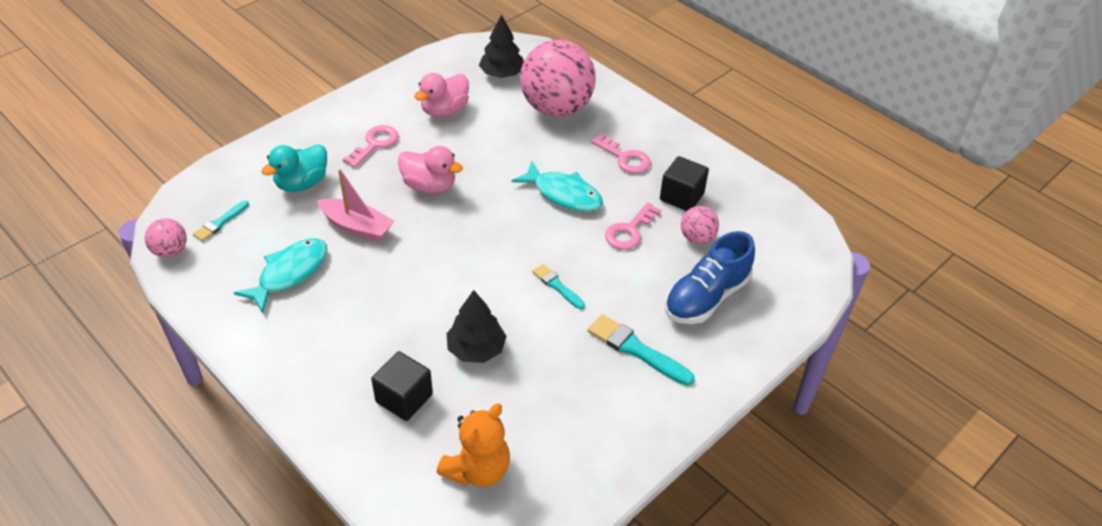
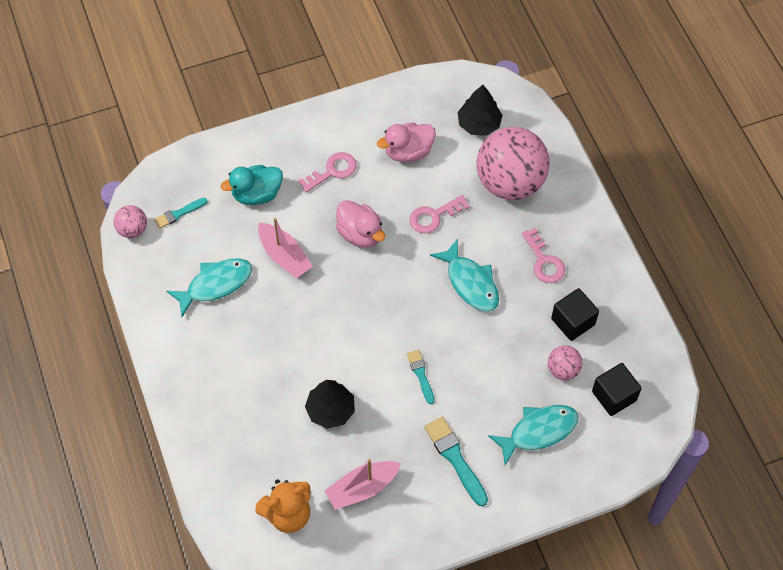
camera: 25 degrees right, 15 degrees up
(404, 398) = (259, 433): black cube -> black cube (614, 396)
(551, 413) = (362, 488): none -> pink boat
(629, 231) = (508, 341): pink key -> pink key (434, 216)
(706, 297) = (538, 431): blue shoe -> turquoise fish

